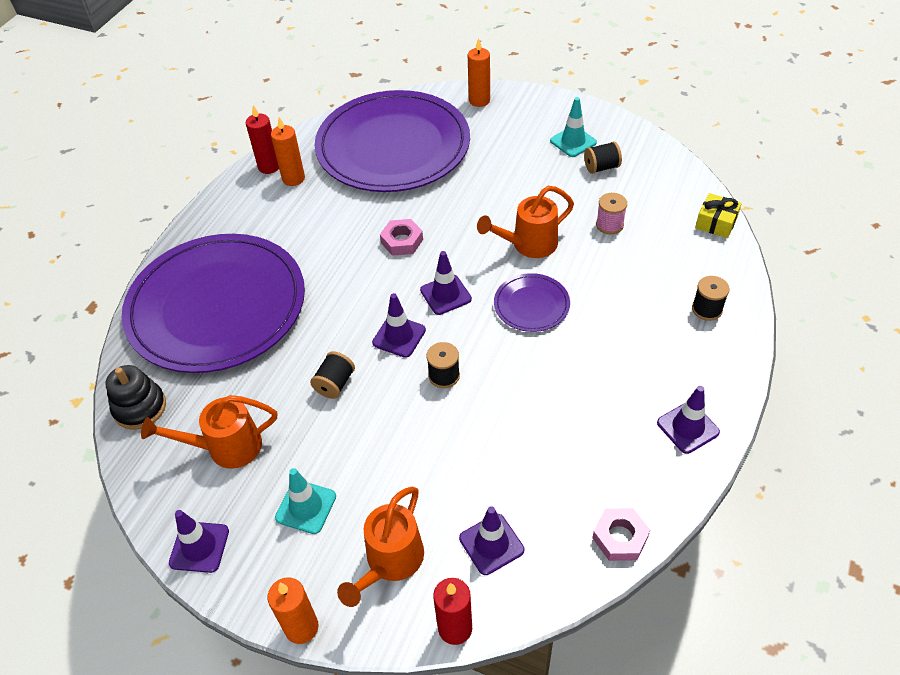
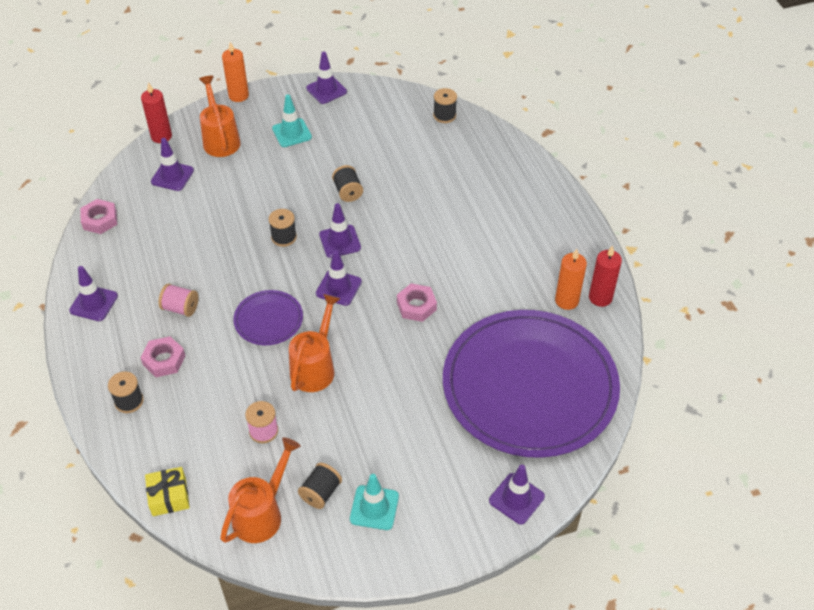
camera: 135 degrees right, 0 degrees up
(140, 407) = (444, 115): black stacking toy -> black spool
(217, 306) = (482, 185): purple plate -> none
(226, 447) = (369, 129): orange watering can -> orange watering can (262, 513)
(479, 100) = (516, 498): orange candle -> purple traffic cone
(602, 366) = (180, 308): none -> pink spool
(652, 326) = (164, 360): none -> pink nut

